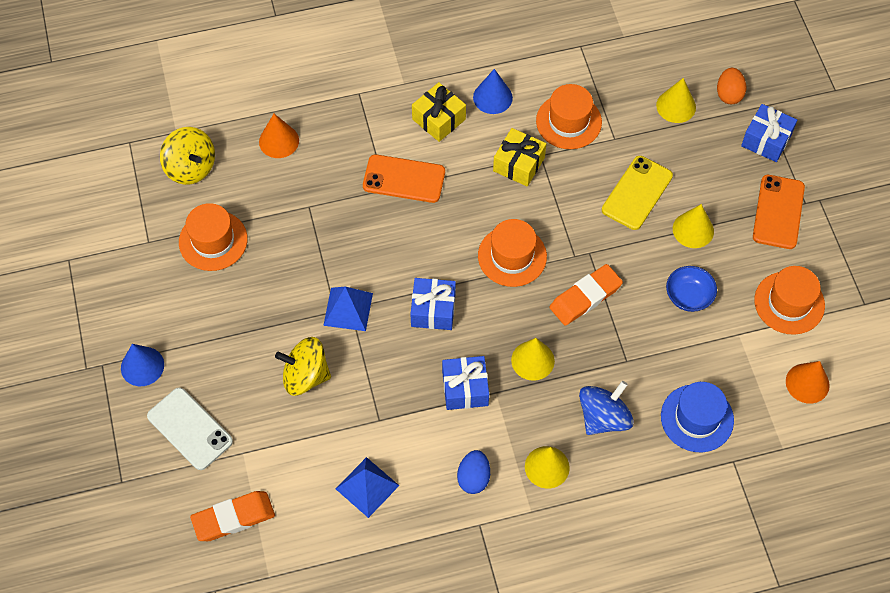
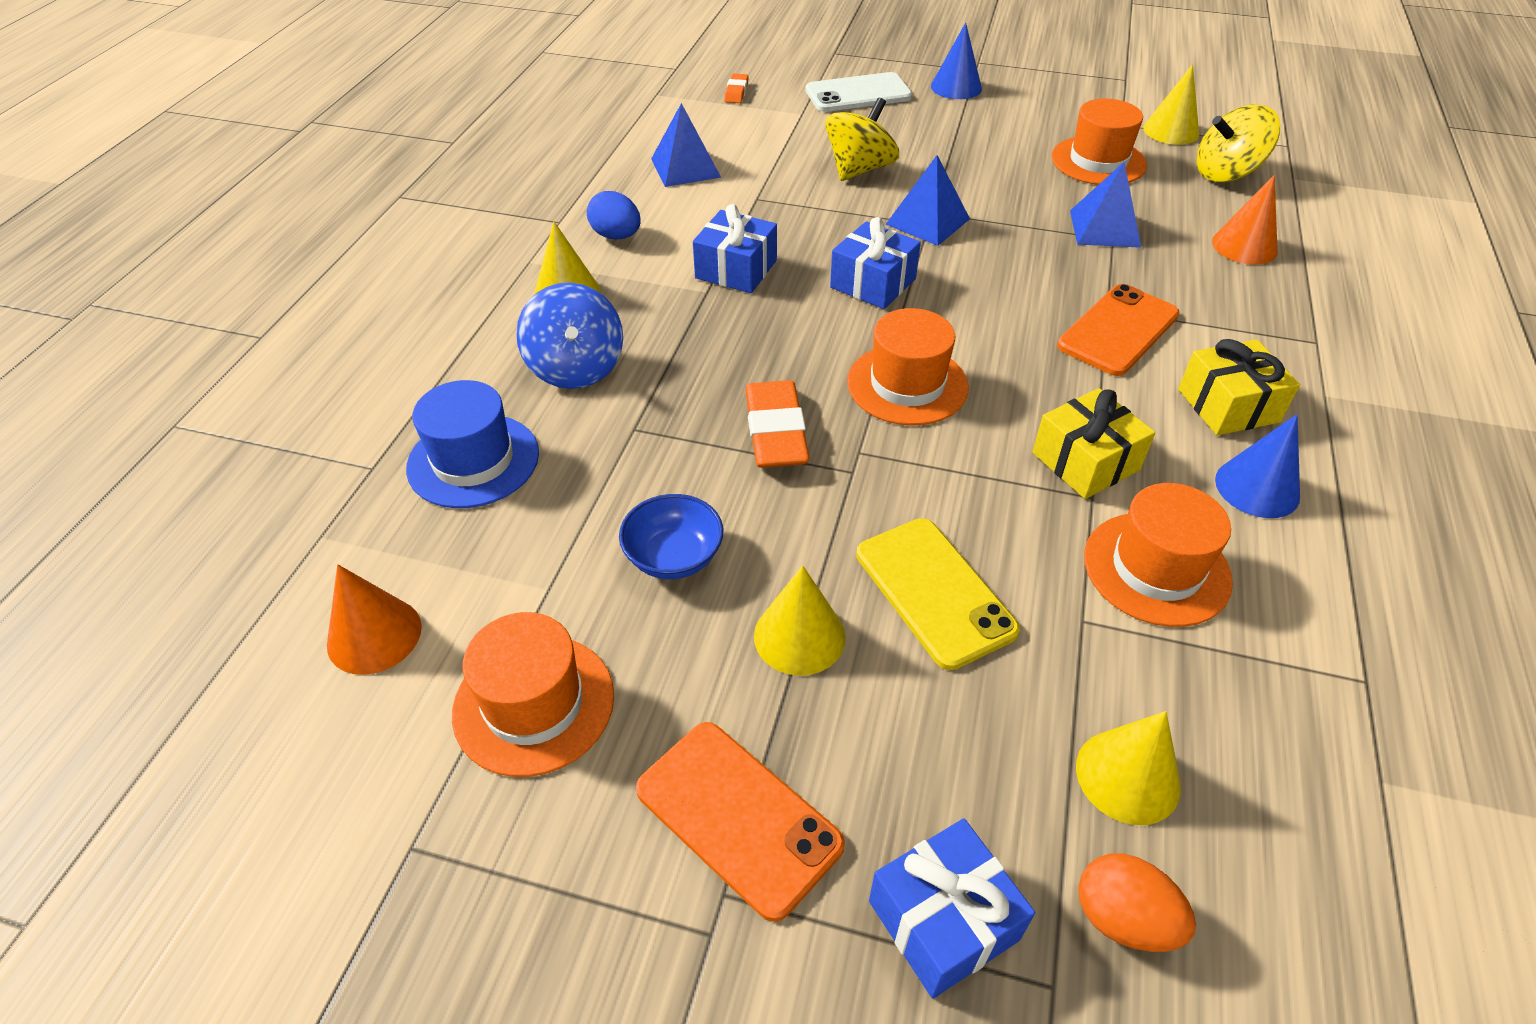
camera: 120 degrees right, 15 degrees down
(233, 518) = (736, 92): orange eraser -> orange eraser, size x0.53
(299, 213) = (1104, 228): none -> blue pyramid
(532, 360) = (721, 338): yellow cone -> yellow cone (1171, 131)

